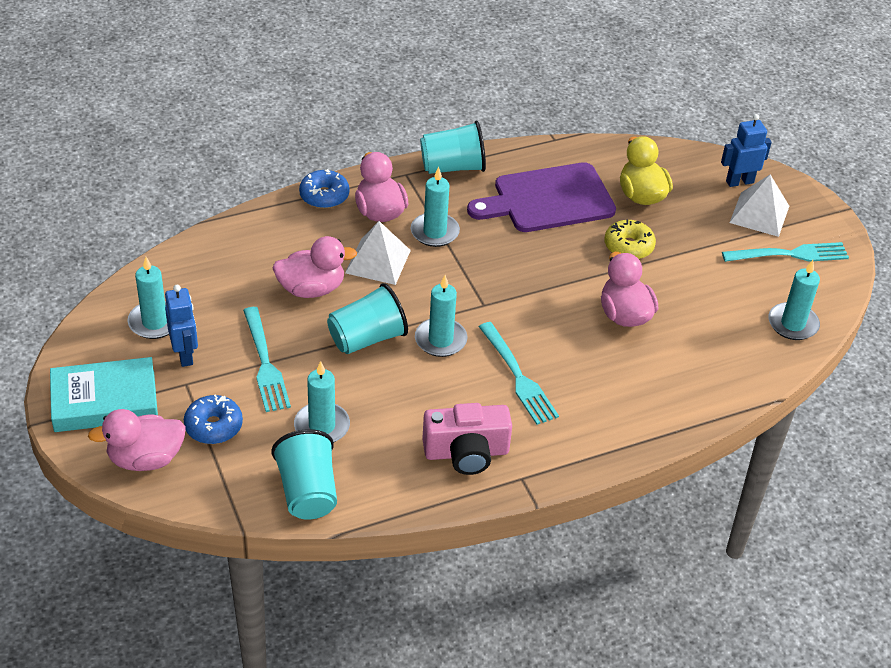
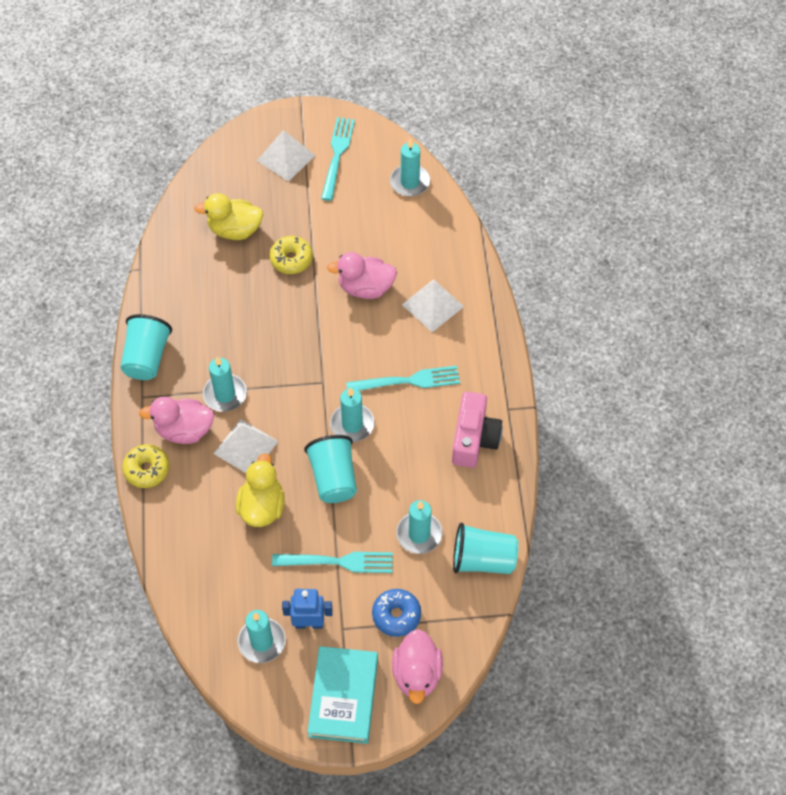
camera: 70 degrees left, 15 degrees up
(311, 289) = (262, 506): pink duck -> yellow duck
(324, 196) = (147, 469): blue donut -> yellow donut
(548, 199) = (215, 298): purple cutting board -> none
(632, 379) = (433, 305): none -> white pyramid
(739, 182) = (244, 156): blue robot -> none

